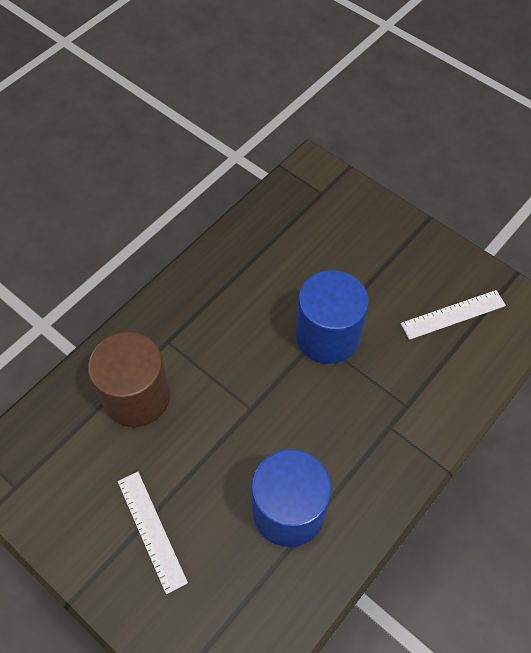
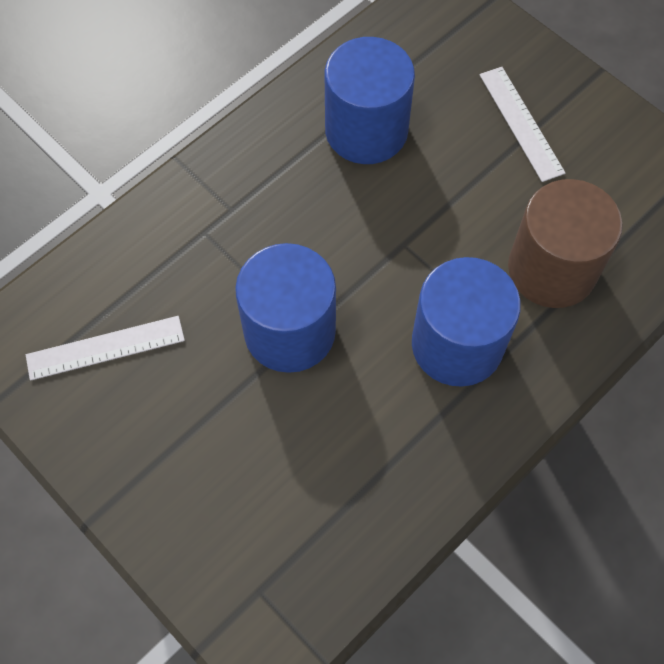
camera: 175 degrees left, 5 degrees up
(209, 335) = (457, 344): none -> blue cylinder

